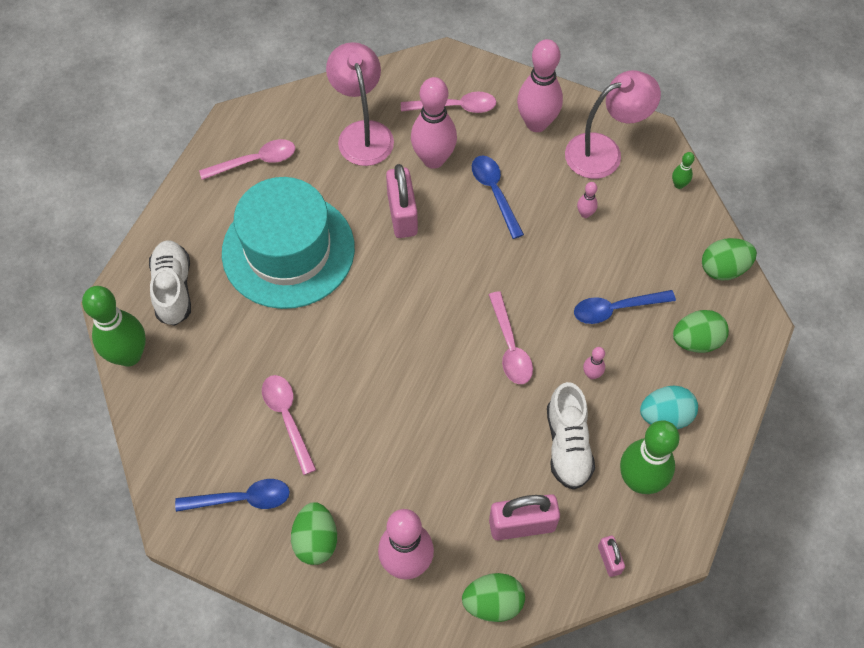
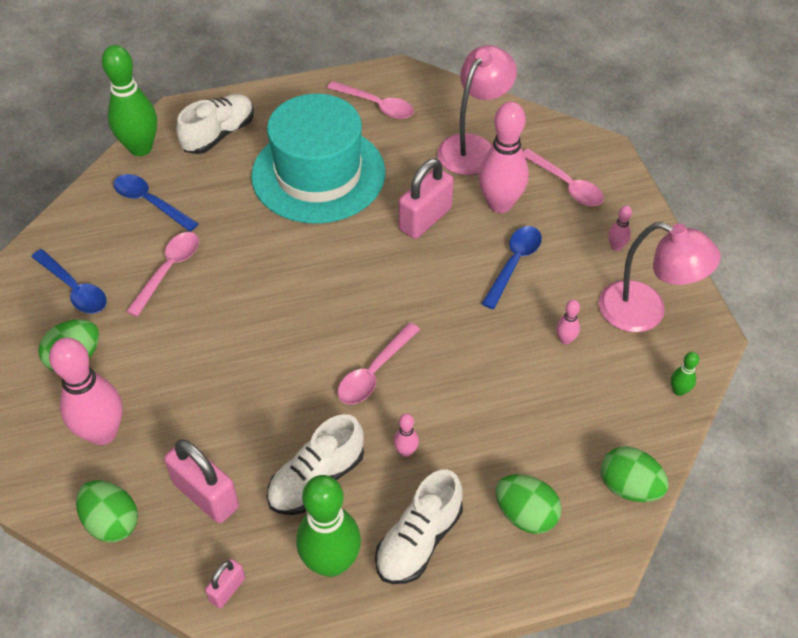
camera: 50 degrees right, 10 degrees down
(536, 123) = (616, 247): pink bowling pin -> pink bowling pin, size x0.43
(616, 309) = (492, 426): blue spoon -> blue spoon (150, 202)
(665, 416) = (419, 540): turquoise egg -> white shoe

